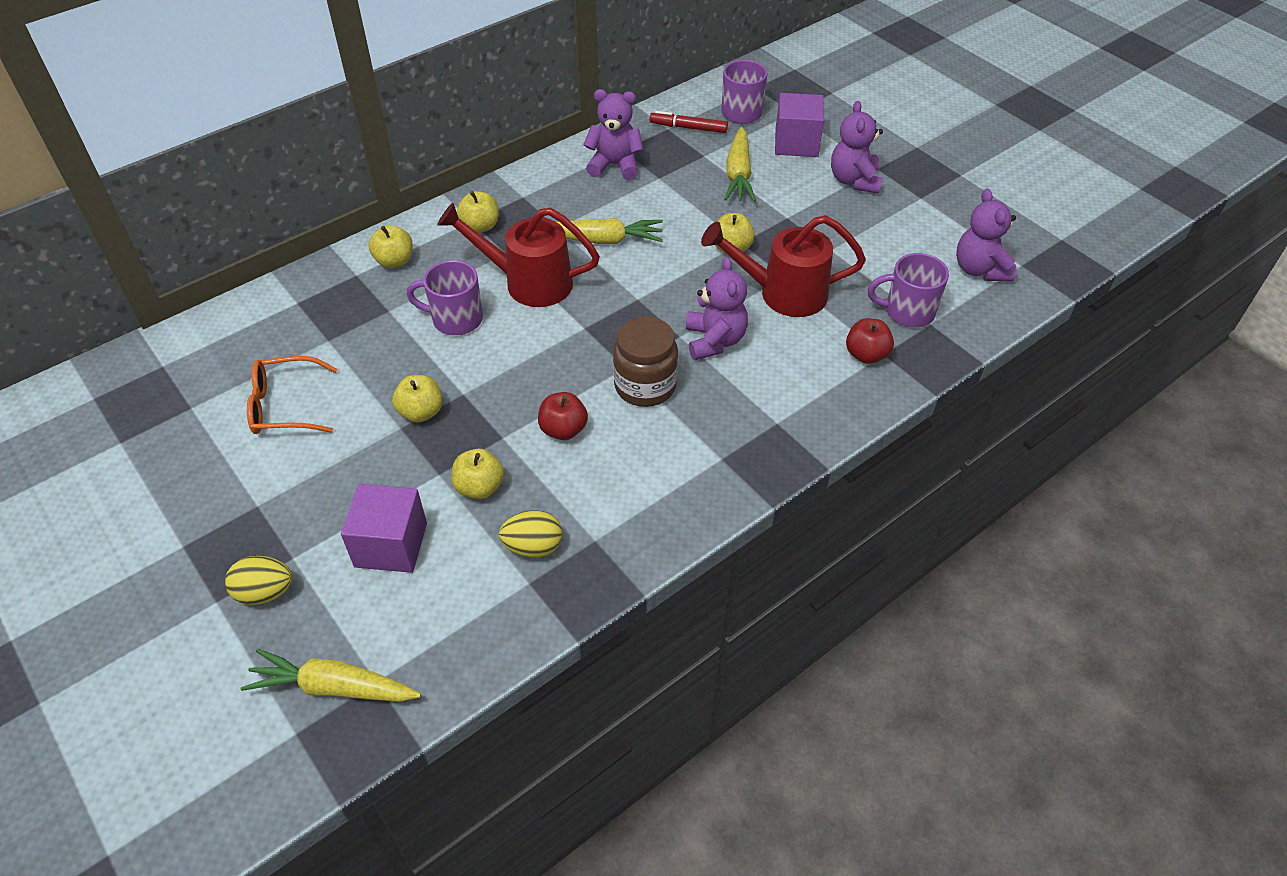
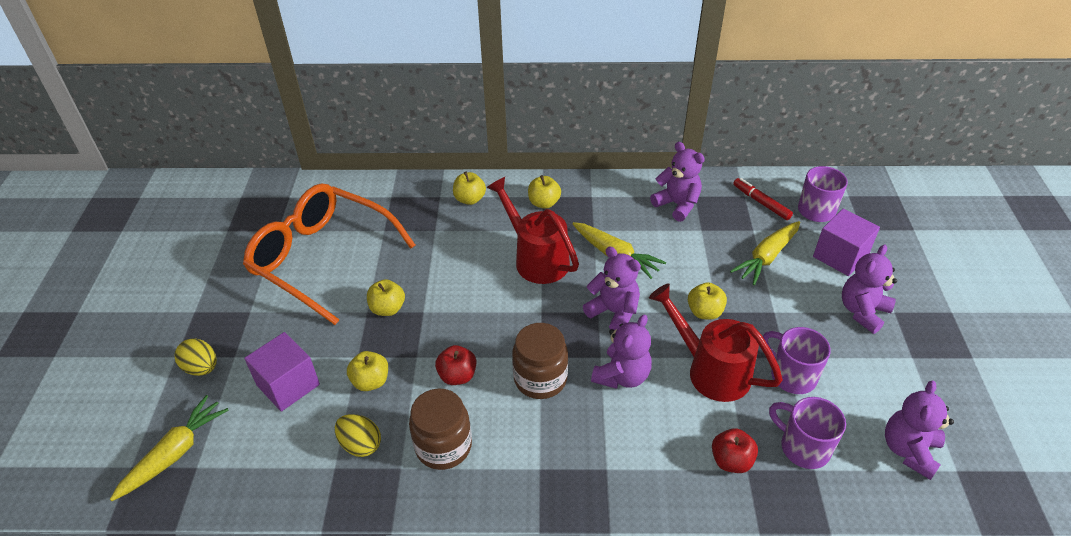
camera: 40 degrees right, 5 degrees down
(284, 406) = (322, 258): orange glasses -> orange glasses, size x1.98
(334, 687) = (174, 454): yellow carrot -> yellow carrot turned 75 degrees clockwise
(455, 319) = (467, 258): purple mug -> purple mug (791, 375)
(616, 496) = (443, 446): none -> brown jar
(653, 291) = (614, 312): none -> purple teddy bear

